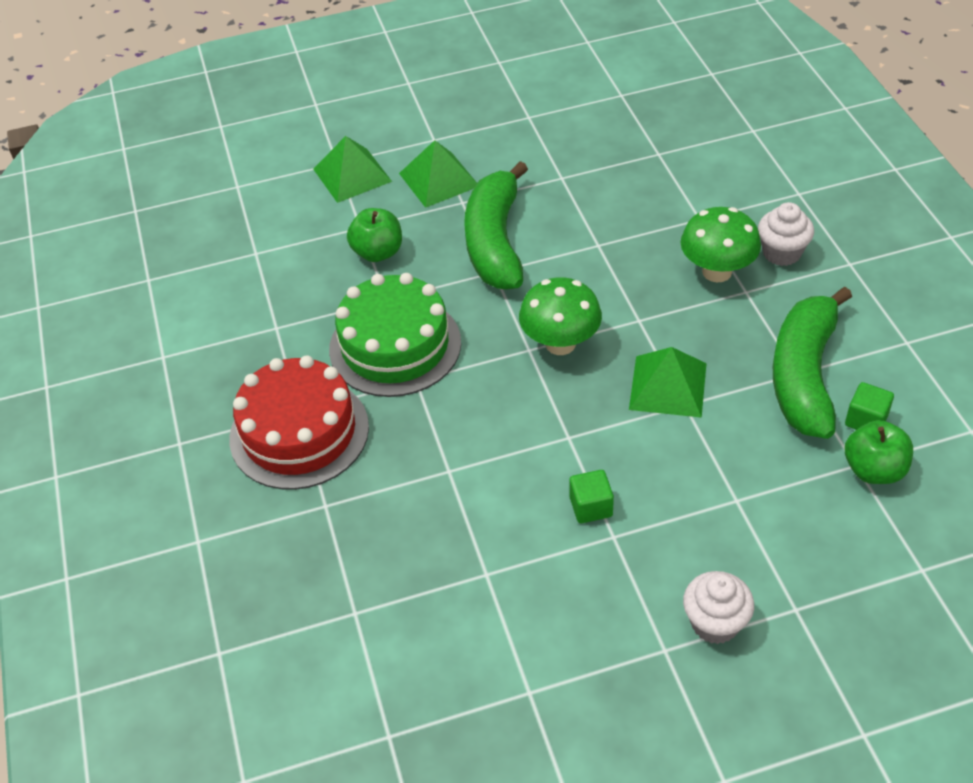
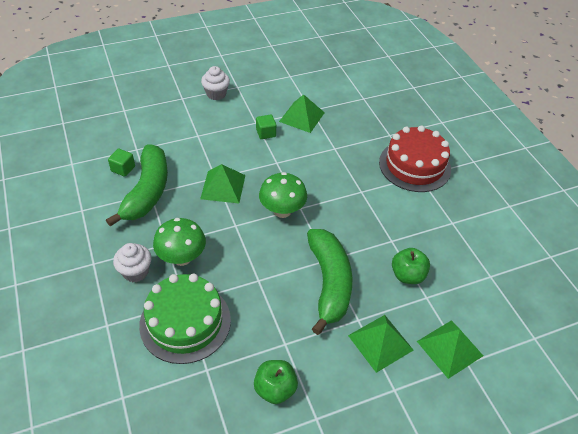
camera: 170 degrees right, 0 degrees up
(395, 346) = (378, 210): green cake -> green cake (185, 322)
(510, 552) = (301, 117): none -> green pyramid
(873, 470) = (128, 147): green apple -> green apple (275, 389)

